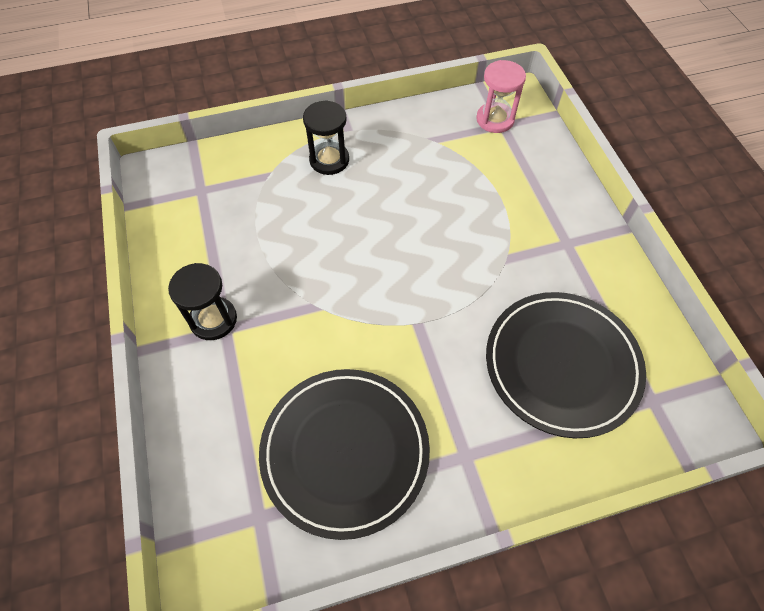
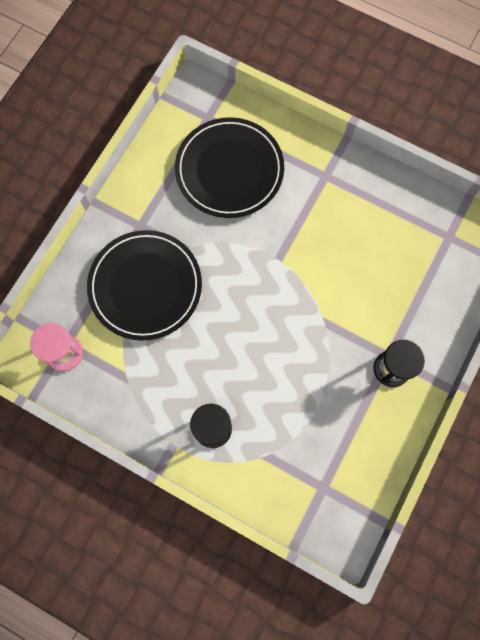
camera: 135 degrees left, 15 degrees up
(345, 451) = (381, 229): black plate -> black plate (145, 286)

